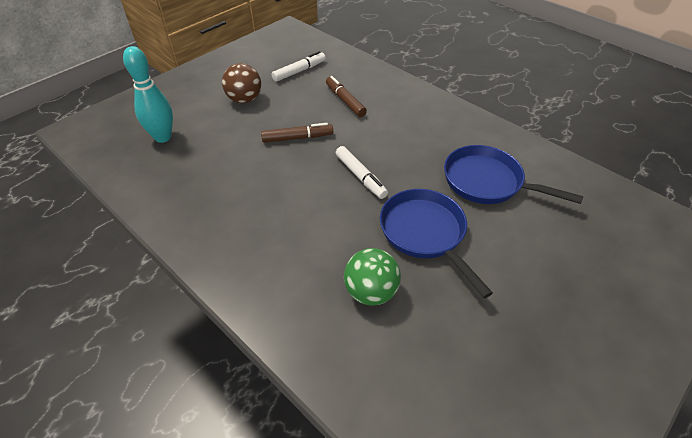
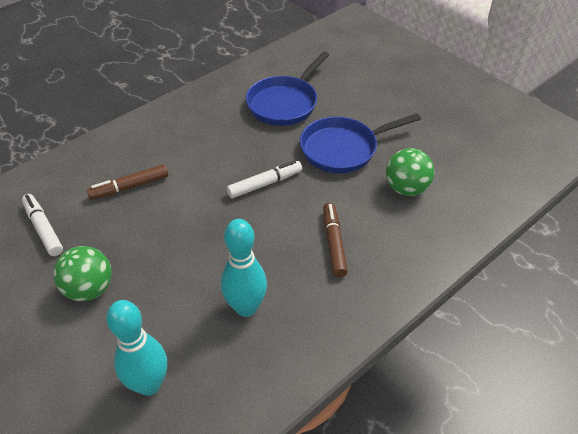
camera: 85 degrees left, 0 degrees up
(219, 177) = (246, 307): none -> turquoise bowling pin
(244, 99) = (89, 289): brown ball -> green ball
(297, 138) = (189, 233): brown marker -> brown marker (333, 243)

